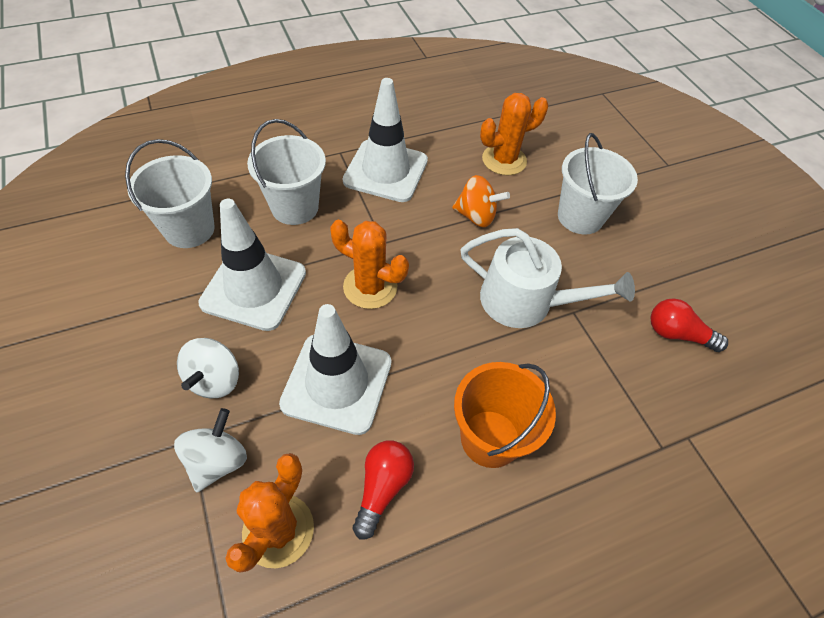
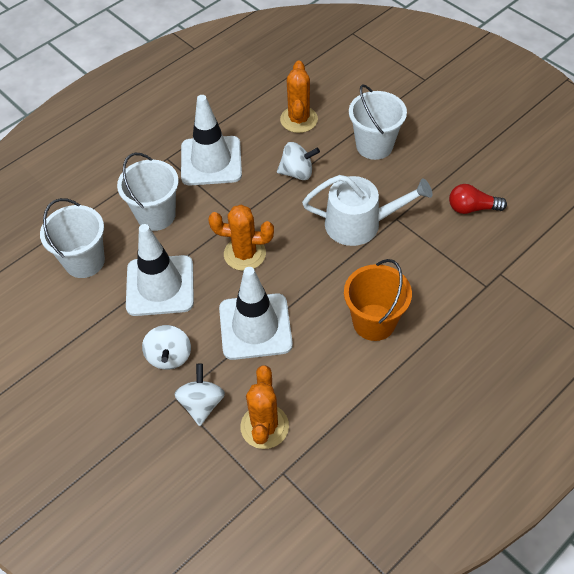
camera: 15 degrees left, 0 degrees up
(382, 488) = (318, 378): red light bulb -> none
(476, 216) = (297, 172): orange spinning top -> white spinning top
(504, 160) = (299, 119): orange cactus -> orange cactus turned 45 degrees counterclockwise

